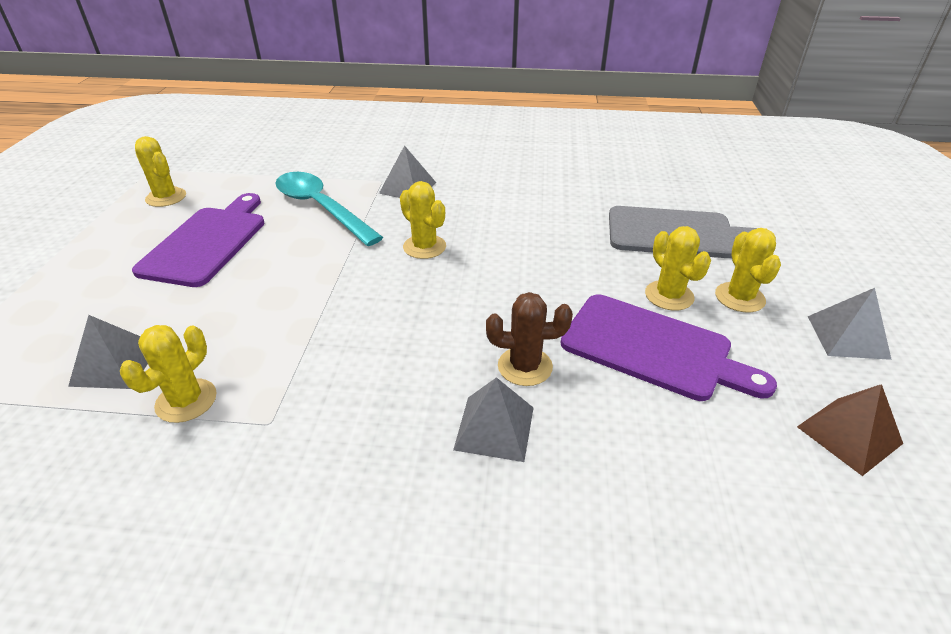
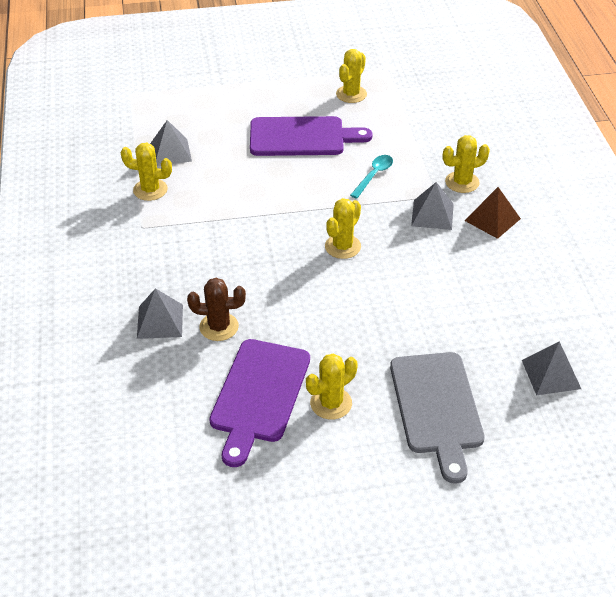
camera: 75 degrees right, 5 degrees up
(321, 208) = (374, 176): turquoise spoon -> turquoise spoon, size x0.52
(525, 366) = (219, 327): brown cactus -> brown cactus turned 75 degrees counterclockwise
(739, 297) = (345, 452): yellow cactus -> yellow cactus (462, 182)
(847, 337) = (314, 524): grey pyramid -> grey pyramid (551, 374)
(849, 434) = (197, 507): brown pyramid -> brown pyramid (492, 219)

